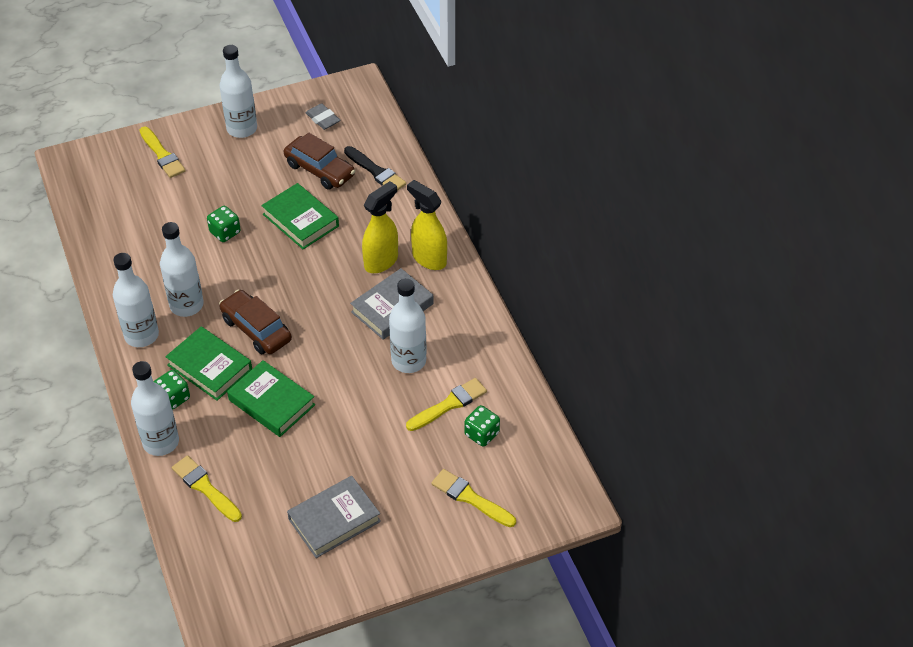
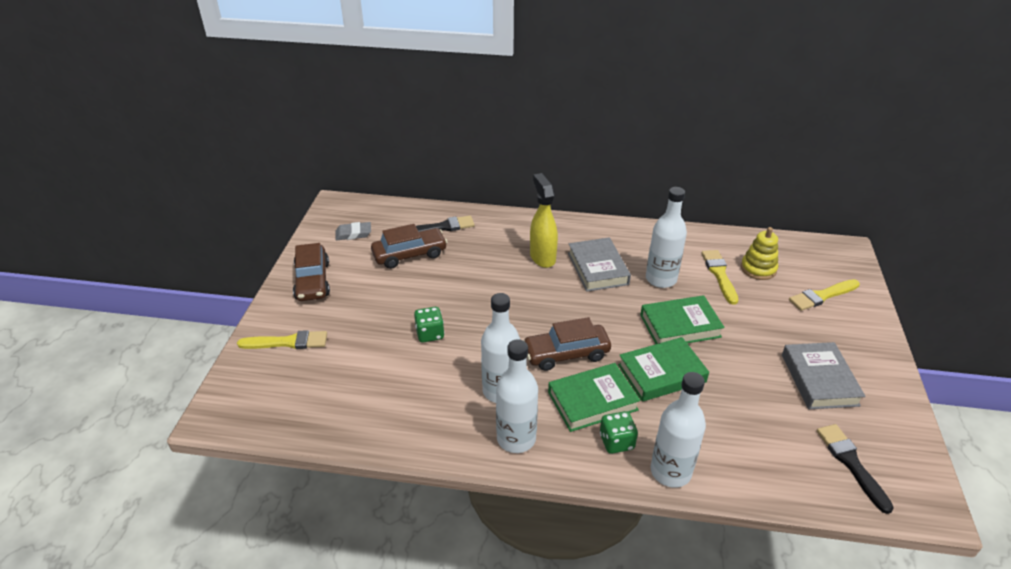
camera: 60 degrees left, 10 degrees down
(205, 488) = (746, 456): yellow brush -> none
(238, 563) = (851, 463): none -> black brush
(242, 129) = (312, 281): white bottle -> brown car
(300, 220) = (457, 284): green book -> green book (680, 326)
(429, 258) = (559, 233): yellow spray bottle -> none
(482, 434) = (758, 269): green dice -> yellow stacking toy

